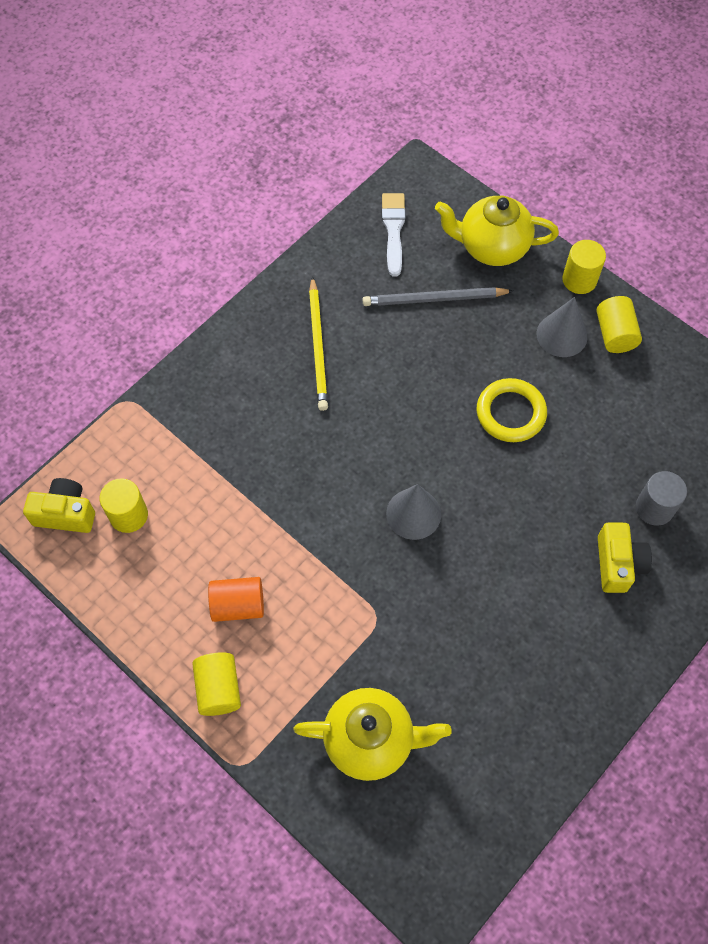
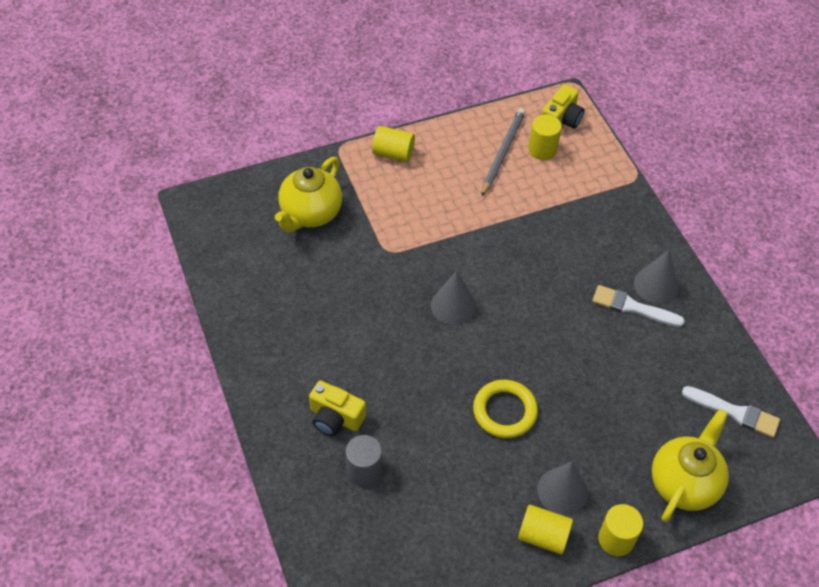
camera: 115 degrees right, 10 degrees down
(238, 605) = (443, 182): orange cylinder -> none
(277, 335) = (656, 285): none -> grey cone
(318, 346) = (632, 307): yellow pencil -> white brush
(434, 299) = (644, 409): grey pencil -> grey pencil (503, 152)

